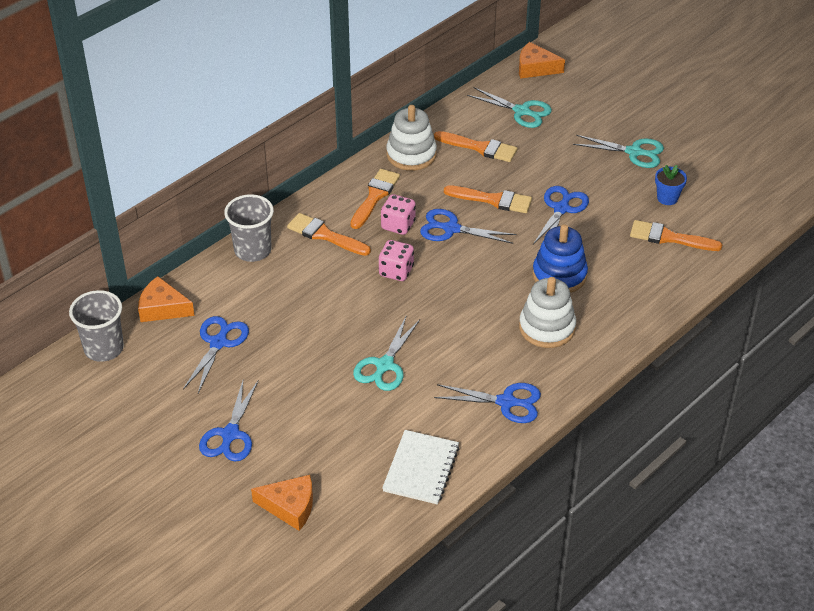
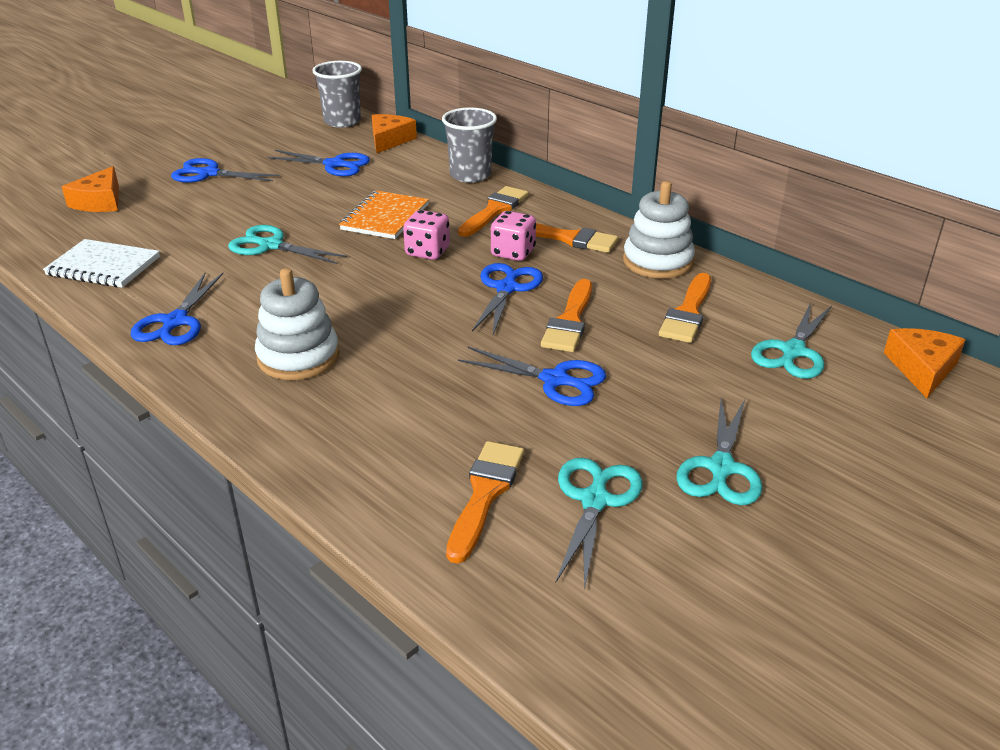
camera: 90 degrees right, 10 degrees down
(334, 299) = (385, 217): none -> orange notebook
(559, 275) = (404, 372): blue stacking toy -> none
(667, 198) = (594, 501): blue flower pot -> turquoise scissors

